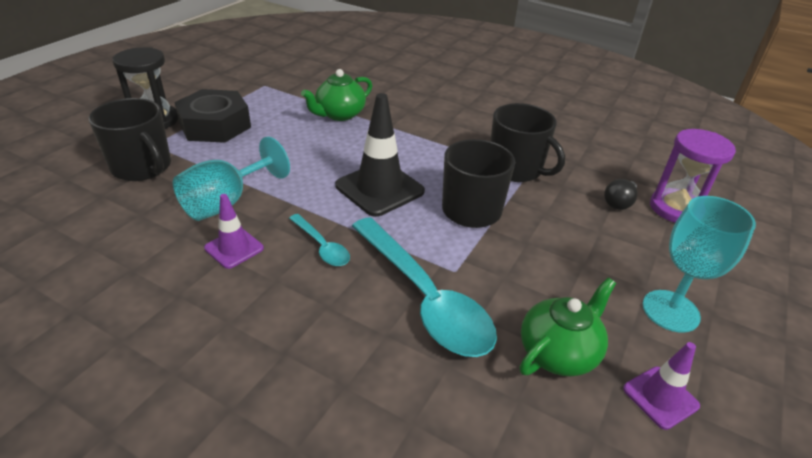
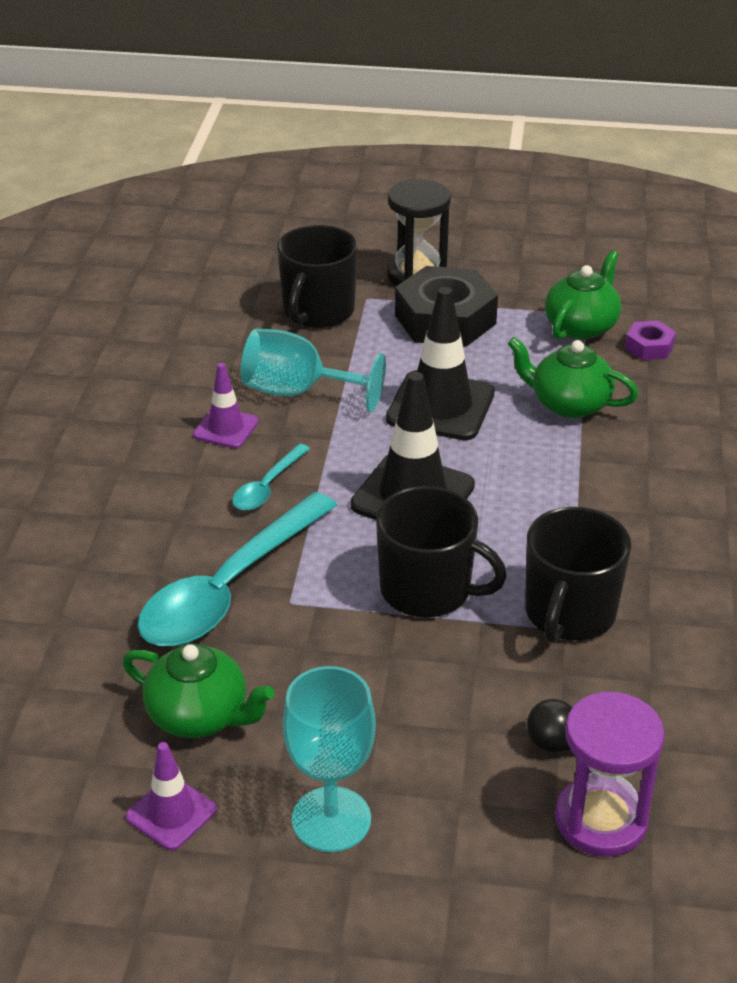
camera: 70 degrees right, 0 degrees up
(274, 90) = (581, 326): none -> green teapot
(301, 153) = (440, 406): none -> black traffic cone
(313, 79) = (649, 347): none -> purple nut

